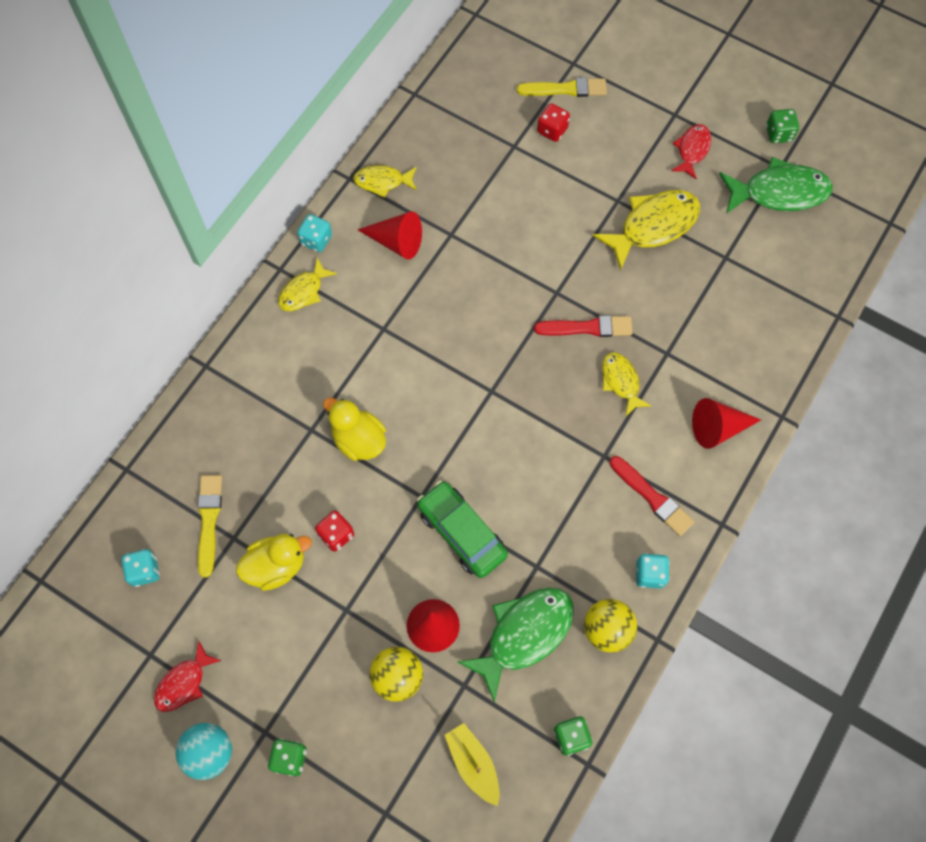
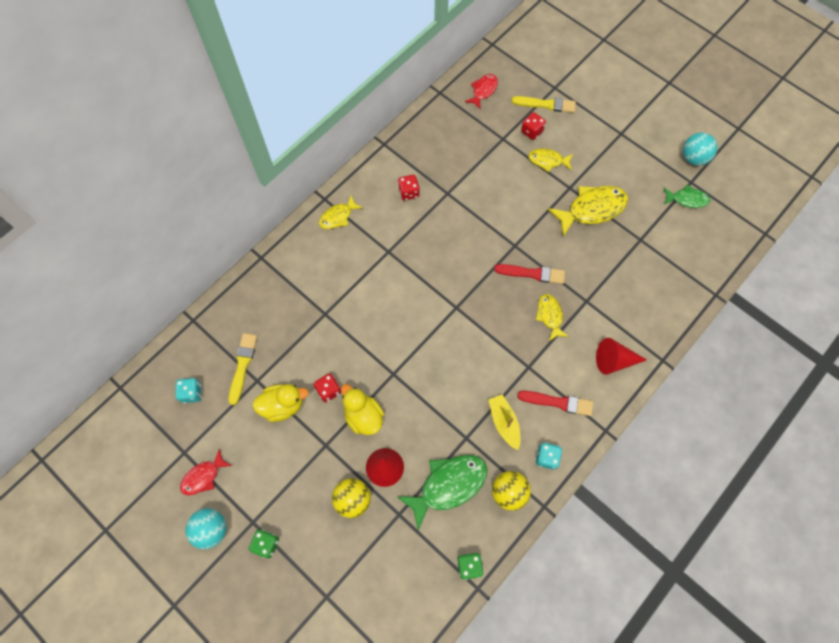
camera: 10 degrees right, 0 degrees up
(316, 240) = (353, 182): turquoise dice -> none
(358, 440) = (356, 326): yellow duck -> yellow duck (363, 416)
(382, 182) = (406, 149): yellow fish -> yellow fish (548, 161)
(396, 242) = (408, 192): red cone -> red dice
(462, 532) = (417, 404): green car -> none
(473, 764) = (395, 572): yellow boat -> yellow boat (504, 422)
(652, 497) = (558, 402): red brush -> red brush turned 45 degrees counterclockwise
(692, 150) = (629, 160): red fish -> red fish (483, 91)
(778, 134) = (693, 158): green dice -> turquoise ball
(779, 192) = (687, 199): green fish -> green fish, size x0.58

